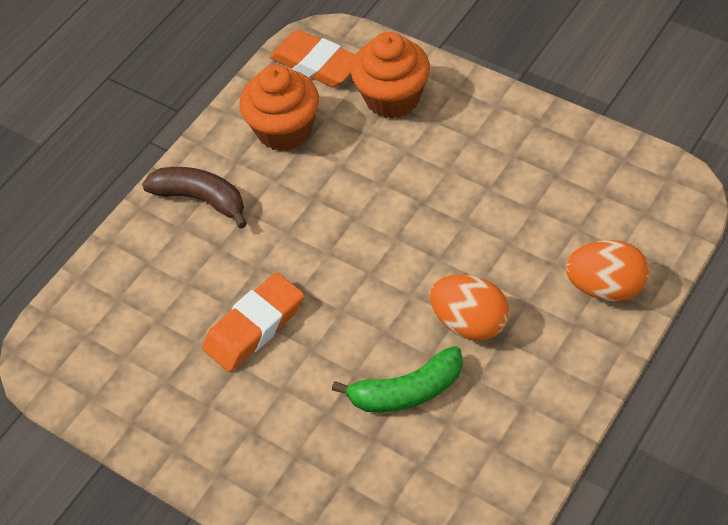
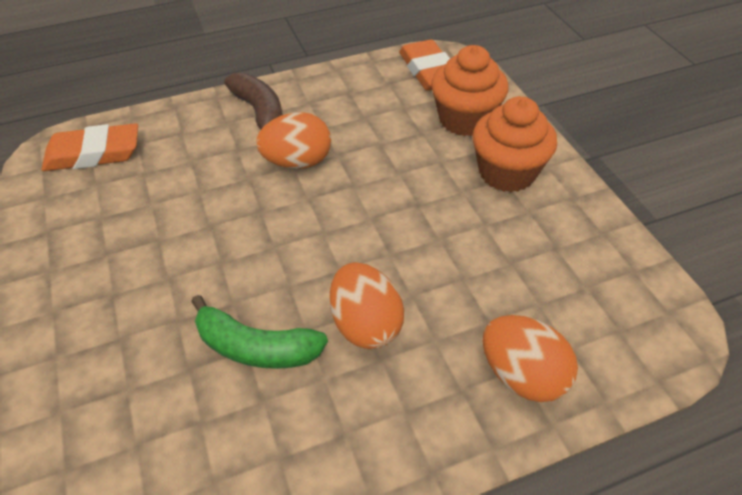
camera: 30 degrees right, 5 degrees down
(254, 327) = (199, 218): orange eraser -> orange eraser (93, 154)
(284, 130) = (363, 100): orange cupcake -> orange cupcake (506, 172)
(286, 226) = (297, 162): none -> orange egg

